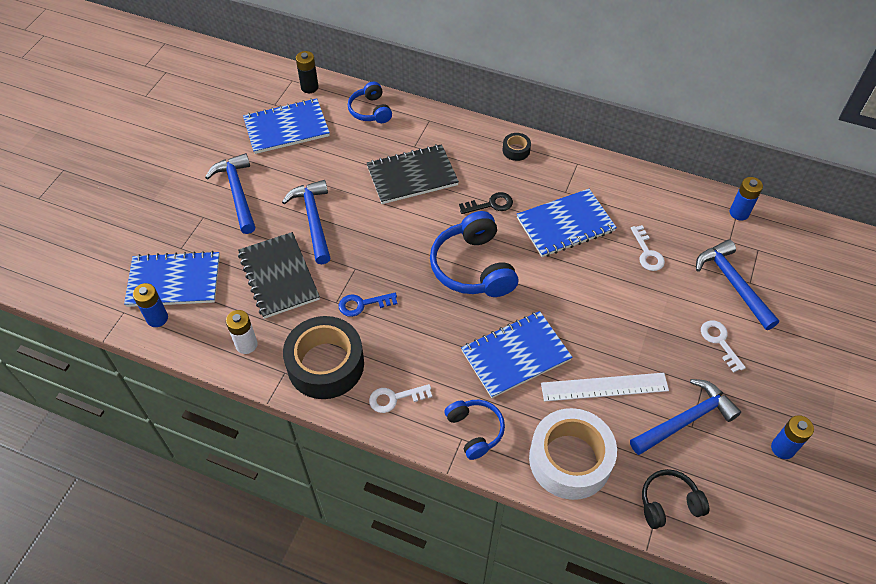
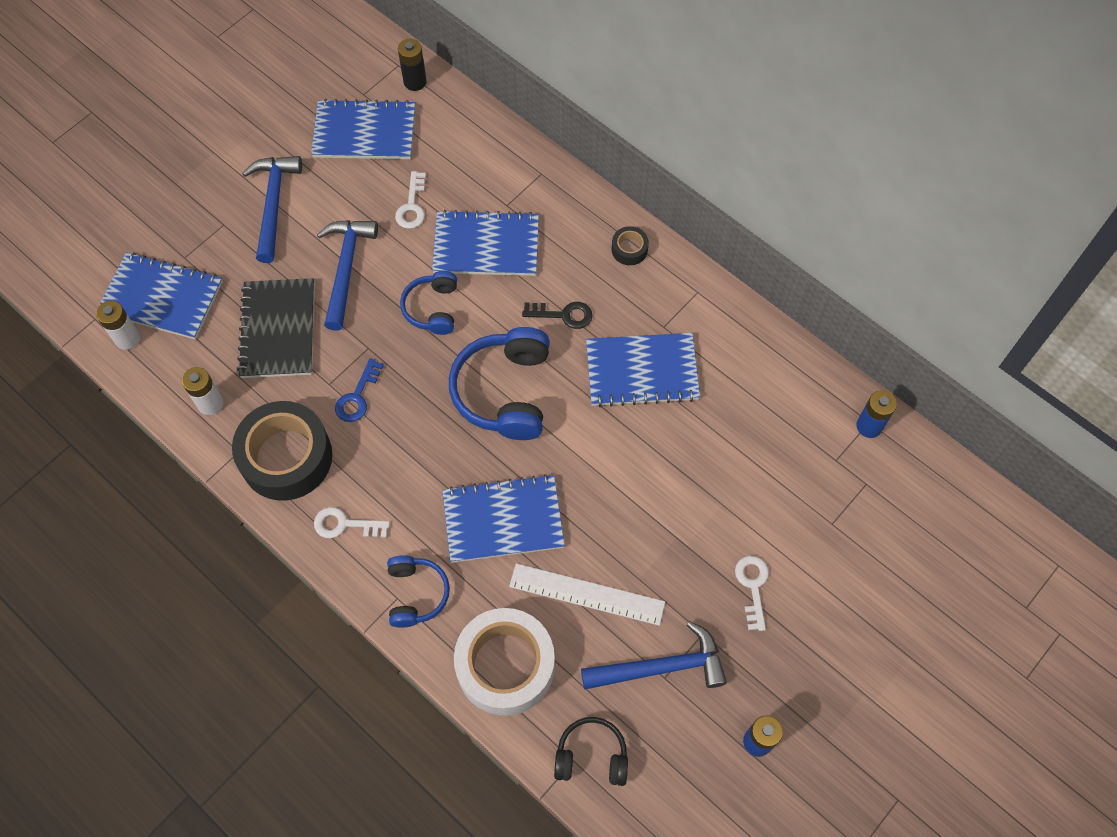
camera: 20 degrees right, 10 degrees up
(157, 318) = (127, 338): blue battery -> white battery
(362, 304) = (357, 397): blue key -> blue key turned 75 degrees counterclockwise
(370, 110) = (475, 138): blue headphones -> blue headphones (432, 308)
(412, 176) = (486, 246): black notebook -> blue notebook
(647, 253) = (724, 442): white key -> white key (412, 206)
(733, 283) = (809, 518): blue hammer -> none

